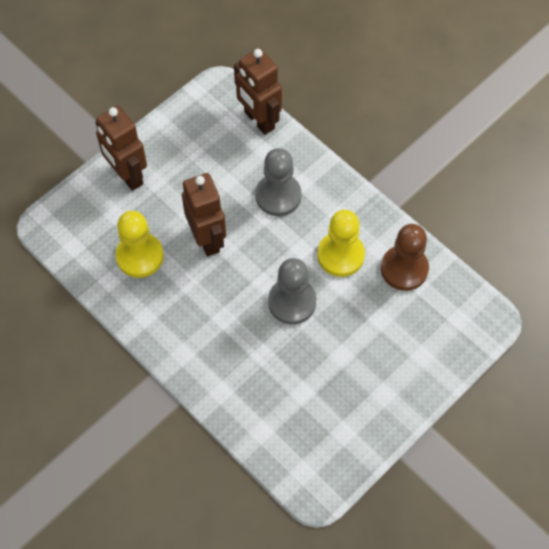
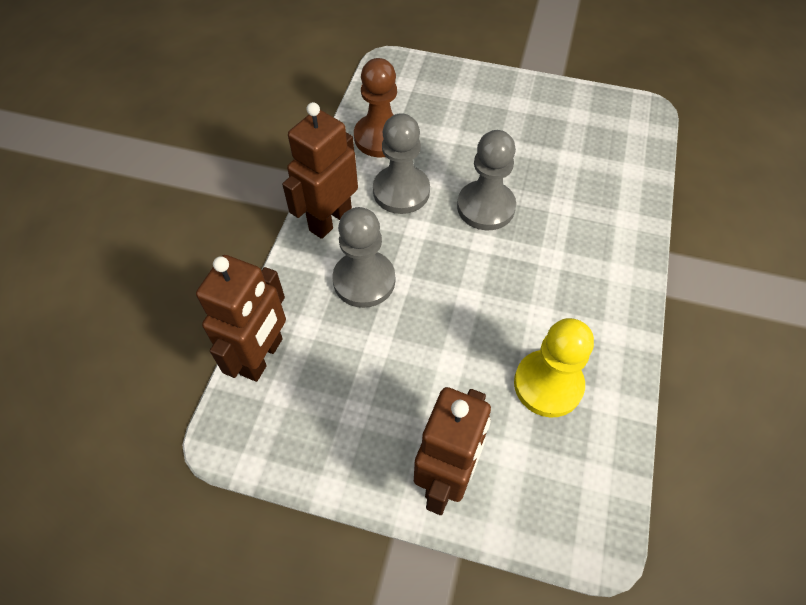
camera: 120 degrees left, 5 degrees down
(207, 239) = (471, 323): brown robot -> brown robot (330, 220)
(340, 255) = (401, 191): yellow pawn -> grey pawn

